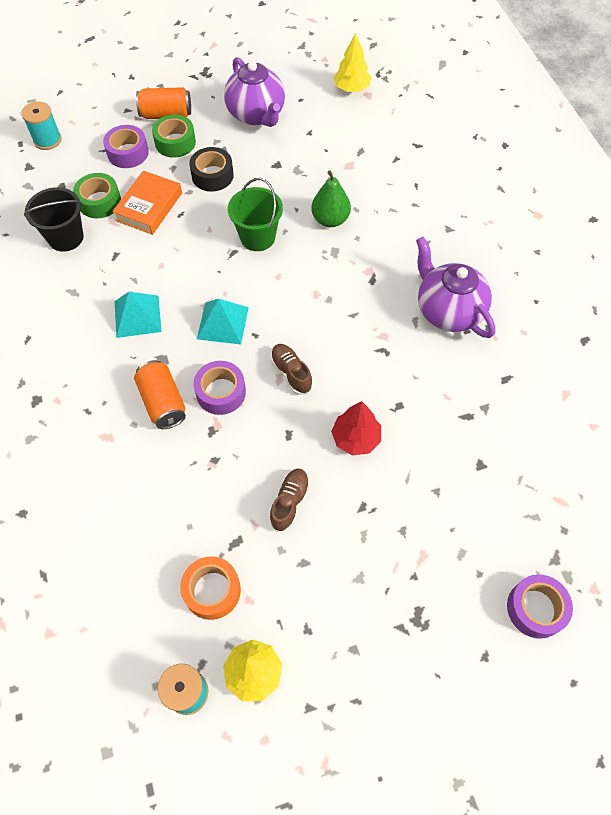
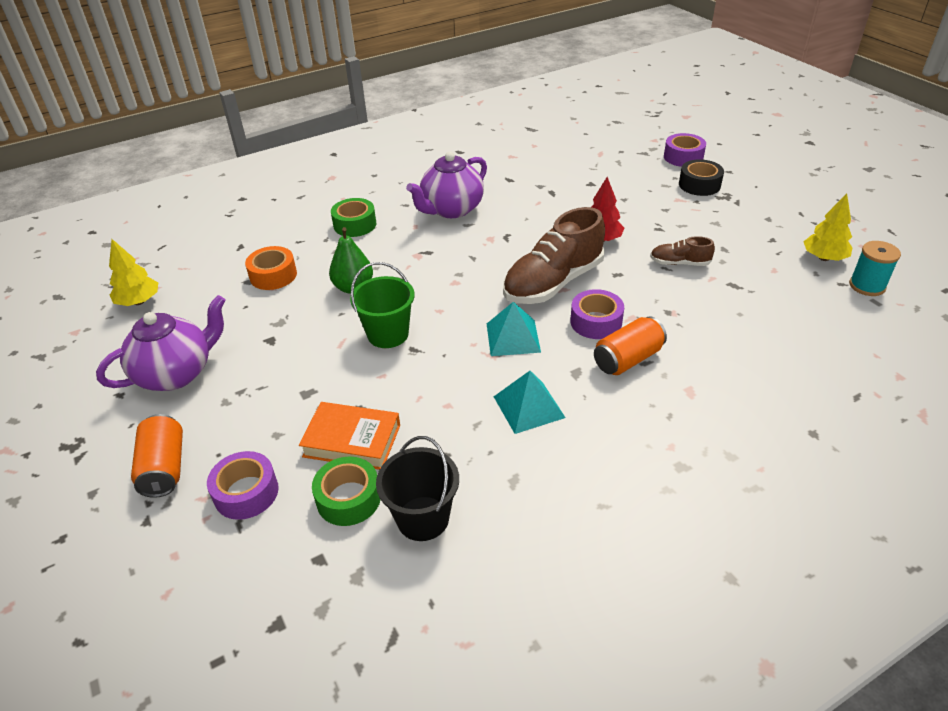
camera: 100 degrees left, 20 degrees down
(47, 140) = (211, 616): turquoise spool -> none
(175, 142) = (226, 443): green tape -> green tape (355, 224)
(212, 175) = (290, 391): black tape -> black tape (699, 185)
(212, 590) = (782, 289): orange tape -> orange tape (273, 275)
(291, 373) = (553, 283): brown shoe -> brown shoe, size x2.09

